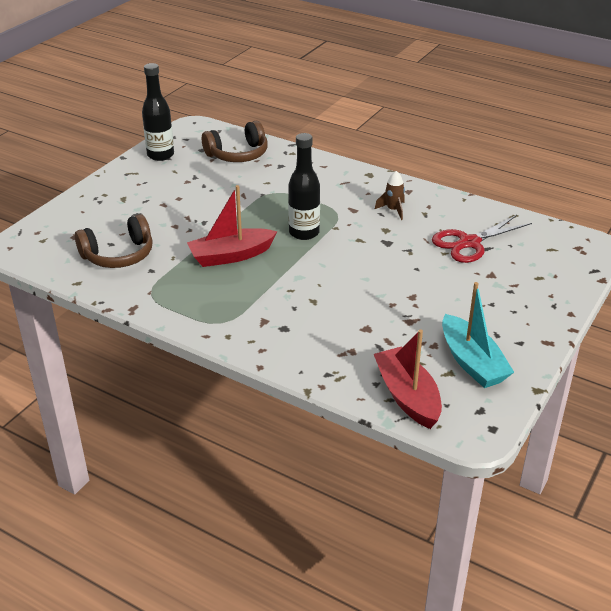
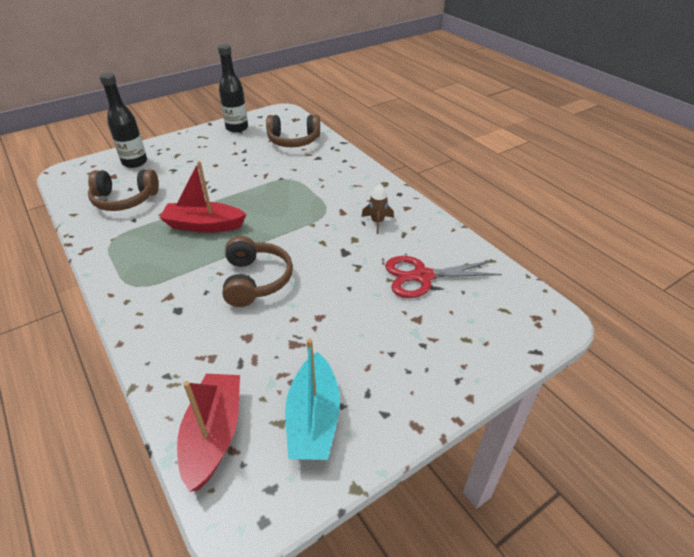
camera: 25 degrees right, 5 degrees up
(304, 233) = (281, 222): black bottle -> black bottle (135, 162)
(330, 286) = (256, 280): none -> brown headphones

